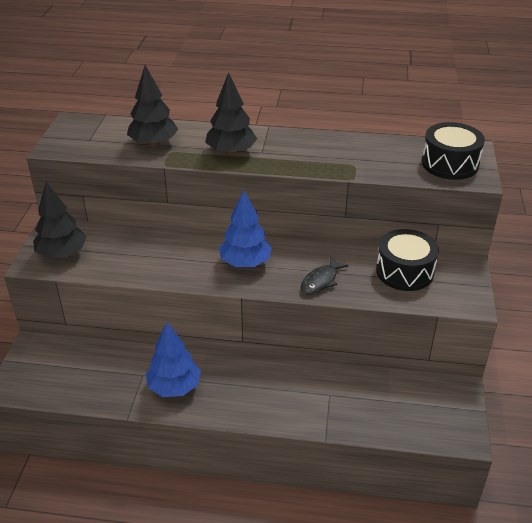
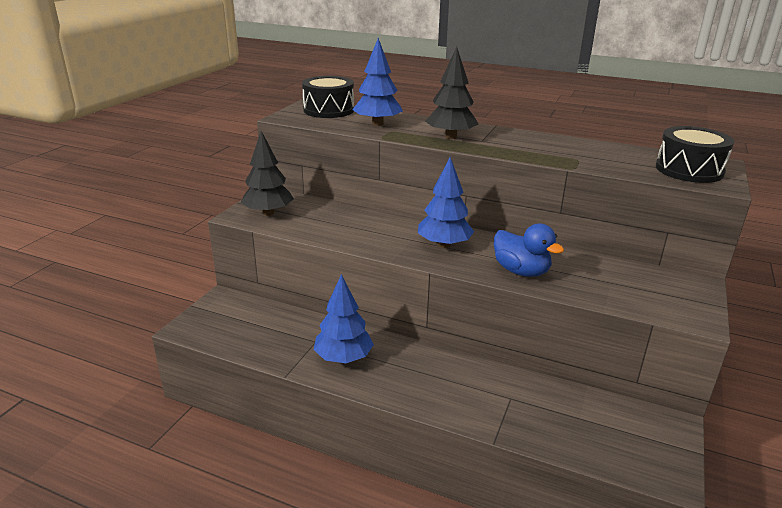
camera: 15 degrees right, 10 degrees down
(153, 143) = (377, 124): black tree -> blue tree
(321, 281) = (521, 271): black fish -> blue duck
(404, 271) = (620, 278): black drum -> black drum (328, 110)

